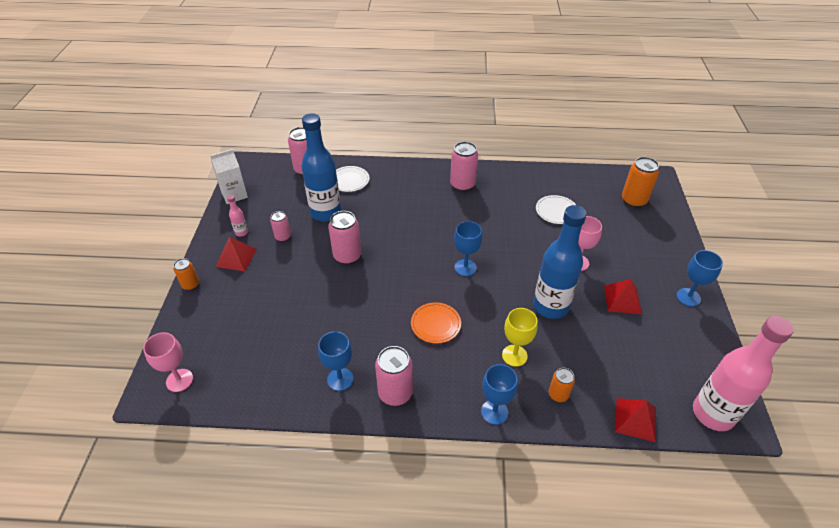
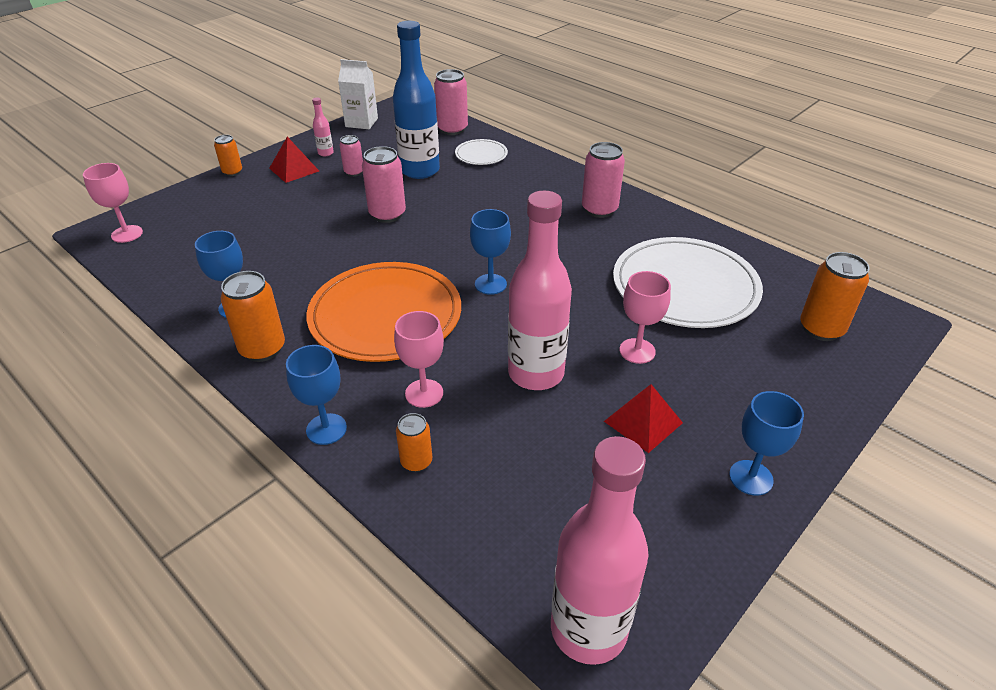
camera: 40 degrees right, 5 degrees down
(395, 393) = (262, 349): pink can -> orange can
(435, 324) = (385, 316): orange plate -> orange plate, size x2.16
(514, 355) = (424, 393): yellow goblet -> pink goblet
(550, 306) = (536, 373): blue bottle -> pink bottle
(556, 211) = (685, 287): white plate -> white plate, size x2.16
(635, 419) = (471, 553): red pyramid -> none

